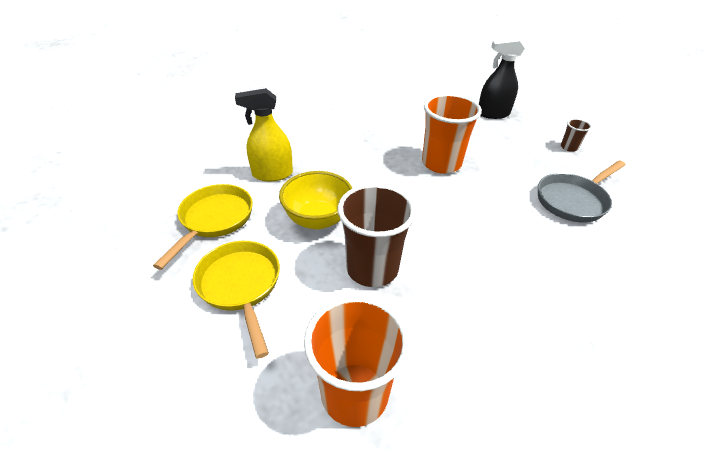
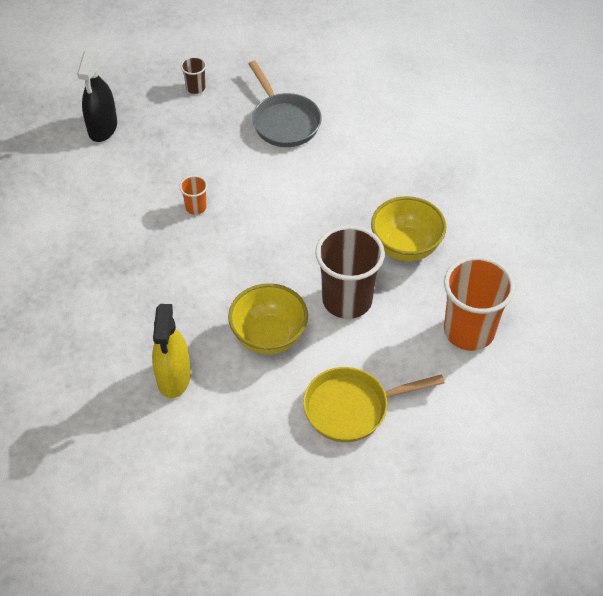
camera: 80 degrees left, 10 degrees up
(214, 220) = (249, 436): yellow pan -> none
(441, 163) = (196, 207): orange cup -> orange cup, size x0.45
(461, 313) = (405, 247): none -> yellow bowl

